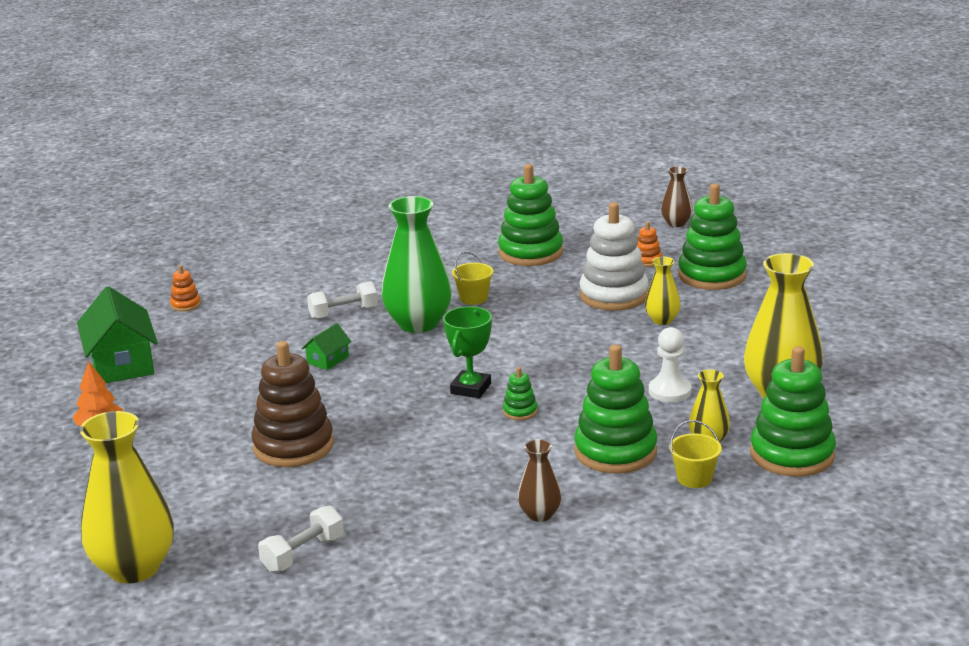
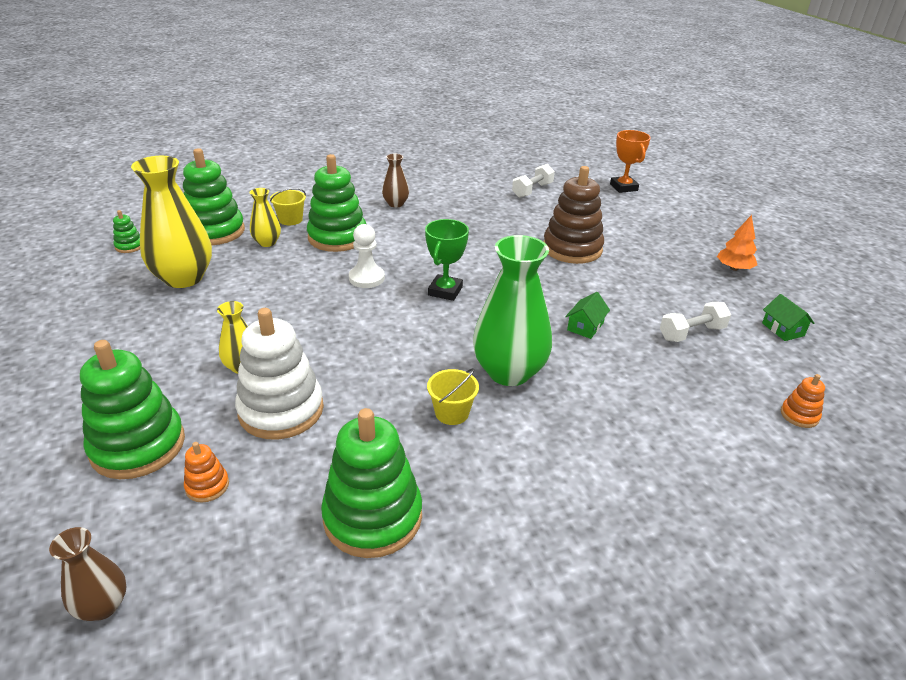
camera: 175 degrees right, 10 degrees up
(122, 364) = (782, 329): green house -> green house, size x0.48
(134, 568) = (623, 187): yellow vase -> orange trophy
(343, 313) = (600, 392): white dumbbell -> white dumbbell (691, 333)
(520, 411) = (404, 269): green stacking toy -> green stacking toy (129, 246)
(670, 391) = (276, 282): white pawn -> white pawn (366, 278)

